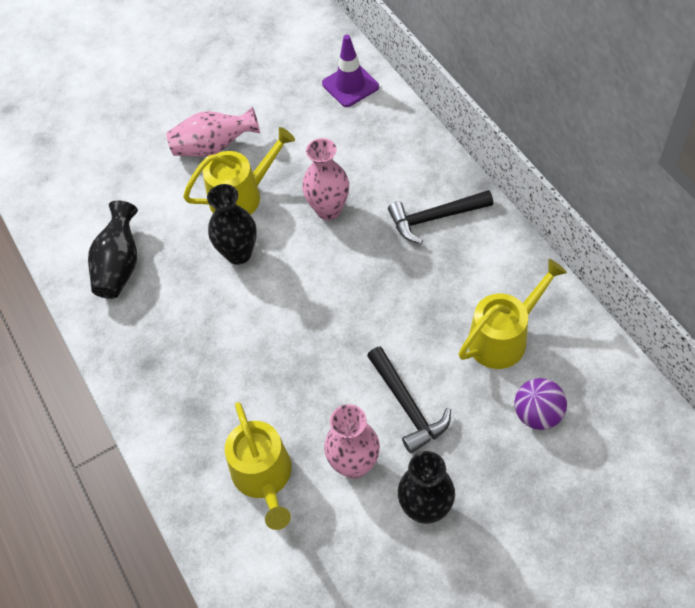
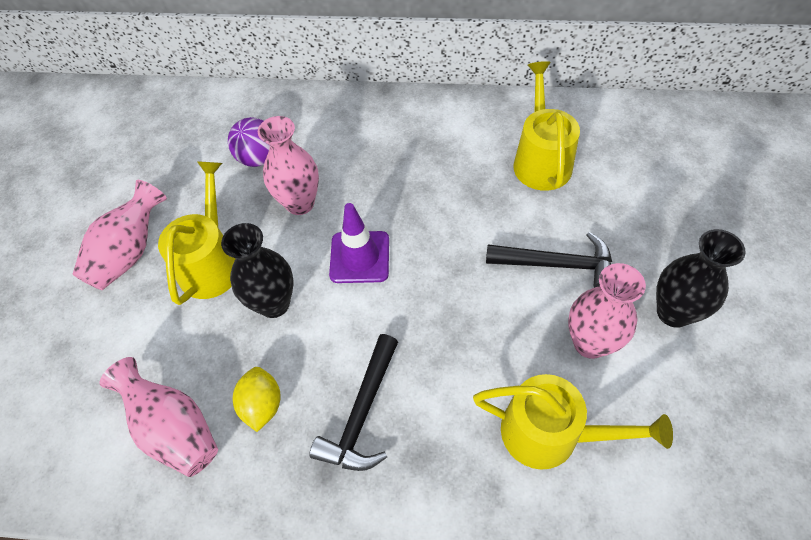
camera: 55 degrees left, 0 degrees up
(119, 265) = (174, 428): black vase -> pink vase
(166, 299) = (262, 405): none -> yellow lemon
(350, 85) = (189, 113): purple traffic cone -> purple traffic cone (359, 257)
(435, 218) = (385, 136): black hammer -> black hammer (362, 413)
(537, 414) = (631, 180): purple ball -> purple ball (258, 158)

